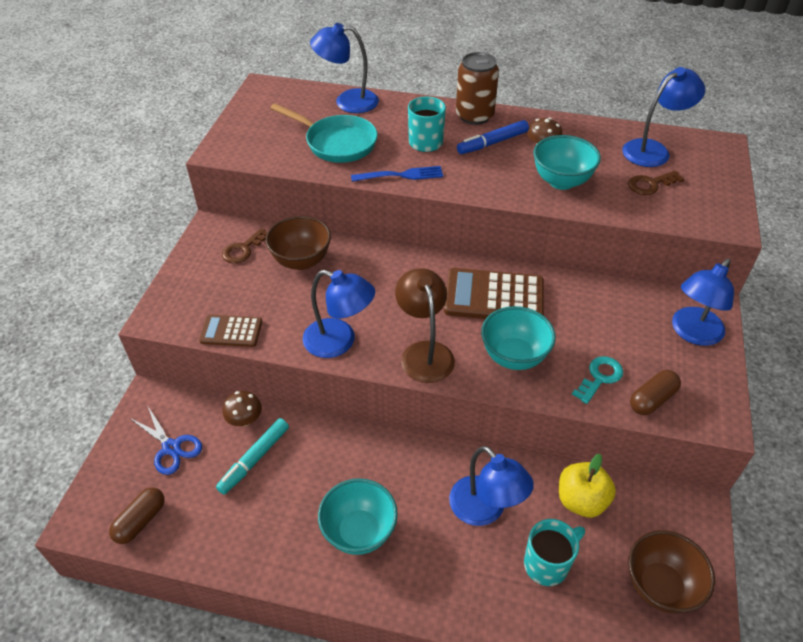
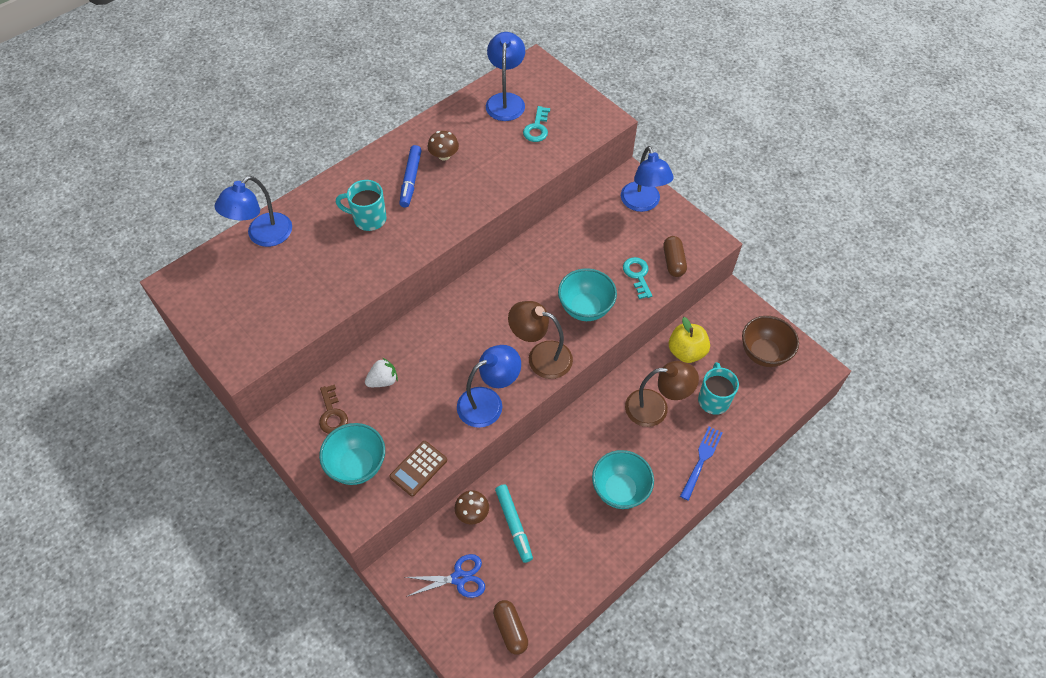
camera: 55 degrees left, 10 degrees up
(301, 261) = (383, 380): brown bowl -> white strawberry
(337, 143) = (312, 275): turquoise pan -> none
(400, 175) = (393, 258): blue fork -> blue fork (701, 461)
(474, 116) = (368, 169): brown can -> none
(485, 510) = (656, 408): blue lamp -> brown lamp
(494, 297) = (525, 284): brown calculator -> none
(561, 181) = (490, 171): turquoise bowl -> turquoise bowl (357, 465)
(650, 184) = (537, 128): brown key -> turquoise key

